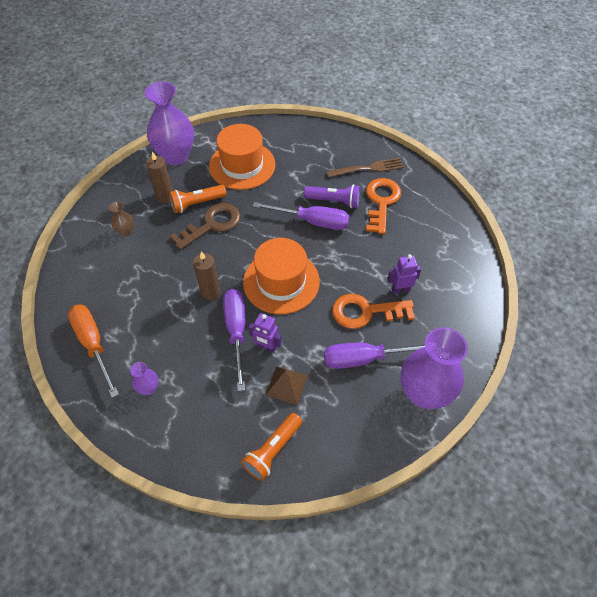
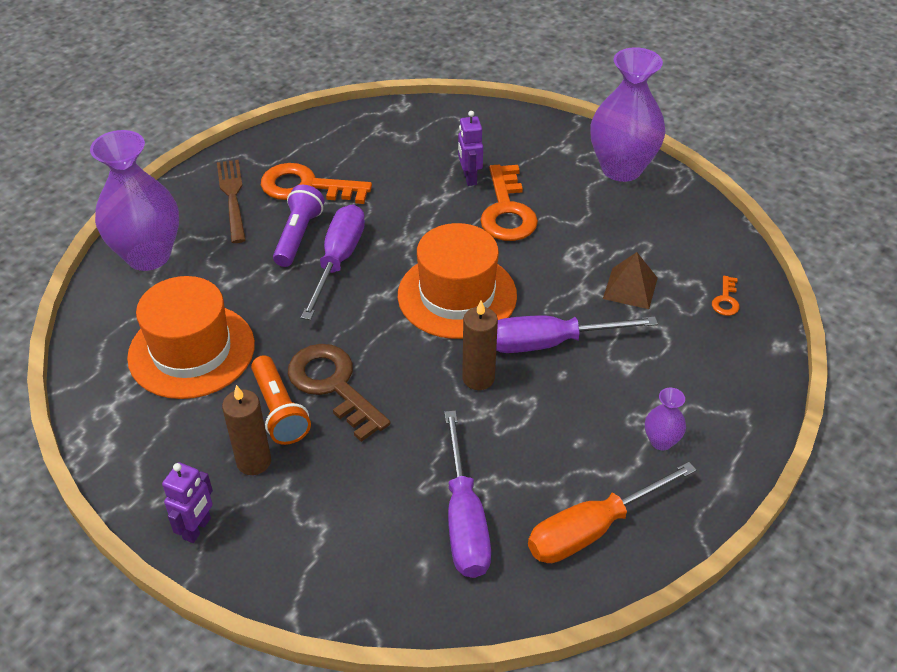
camera: 90 degrees left, 10 degrees down
(126, 231) = (338, 516): brown vase -> none
(176, 156) = (142, 455): purple vase -> purple vase (148, 255)
(266, 347) = (573, 309): purple robot -> purple robot (197, 529)
(273, 450) = (726, 300): orange flashlight -> orange key
(365, 358) = (580, 214): purple screwdriver -> purple screwdriver (464, 519)

